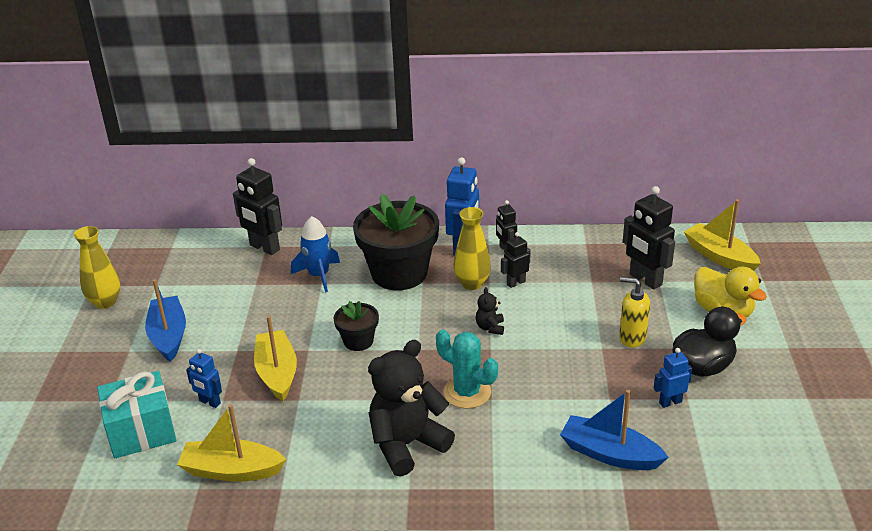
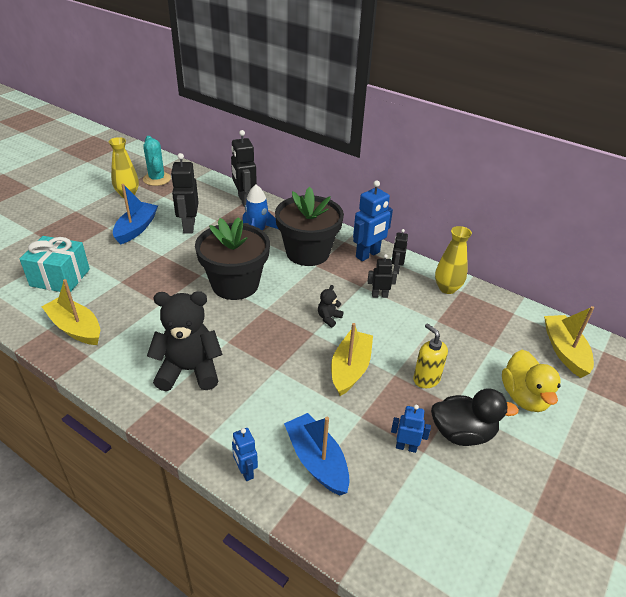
camera: 30 degrees right, 5 degrees up
(209, 402) = (112, 279): blue robot -> blue robot (245, 471)
(277, 373) = (167, 280): yellow boat -> yellow boat (350, 369)
(358, 341) = (235, 284): black flower pot -> black flower pot, size x2.04
(467, 392) = (265, 355): turquoise cactus -> turquoise cactus (157, 179)
(472, 283) = (348, 281): yellow vase -> yellow vase (447, 288)
(645, 280) = (481, 339): black robot -> black robot (188, 226)

